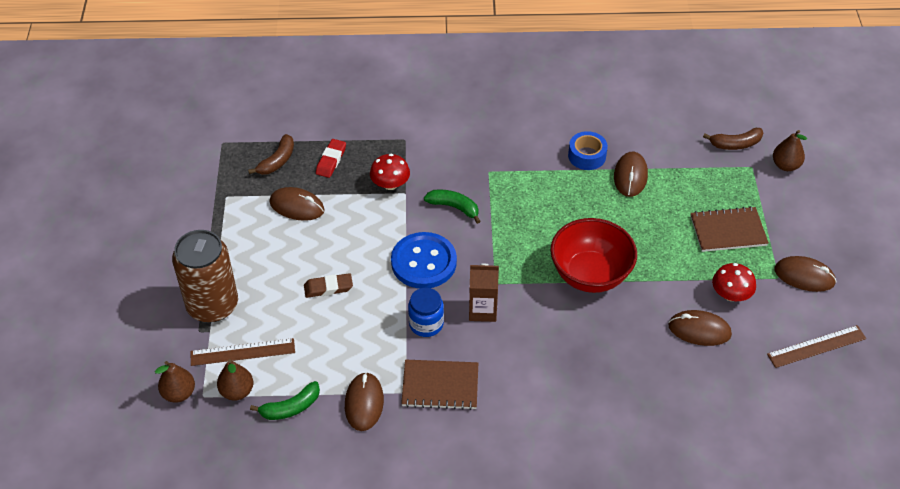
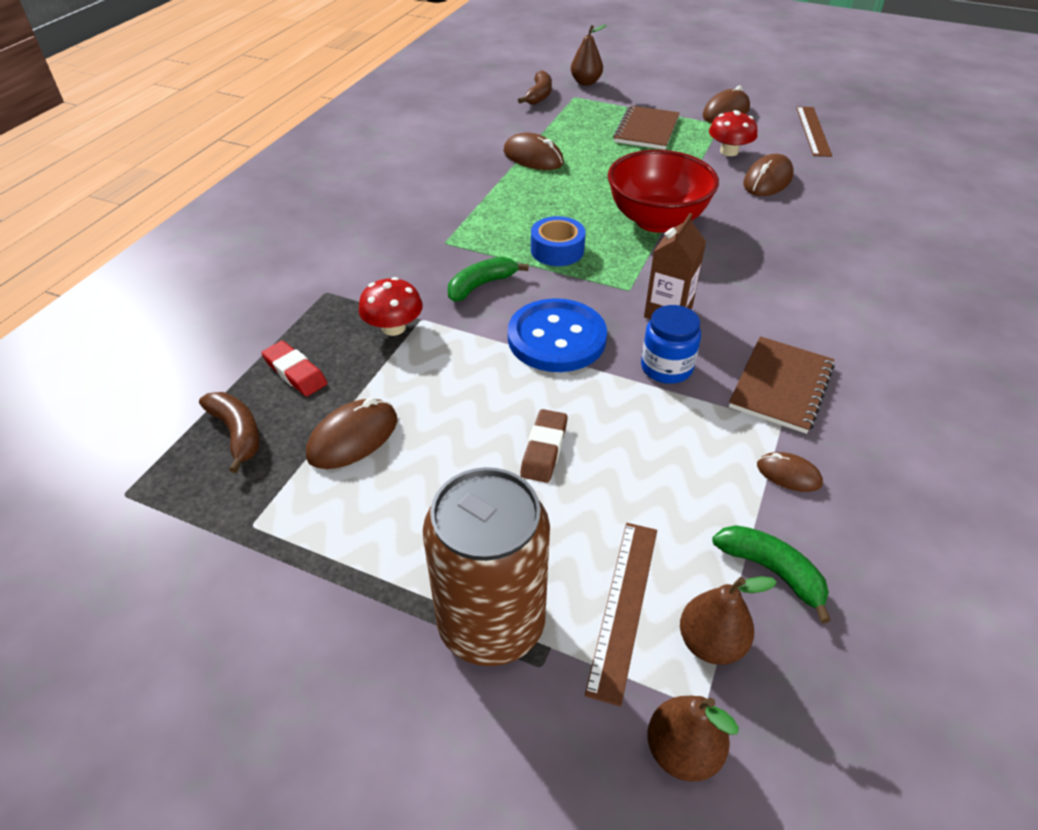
camera: 65 degrees left, 5 degrees down
(291, 407) = (771, 571): green banana -> green banana turned 45 degrees counterclockwise
(364, 403) = (788, 474): brown mouse -> brown mouse, size x0.60
(587, 156) = (481, 173): blue tape -> blue tape (557, 250)

